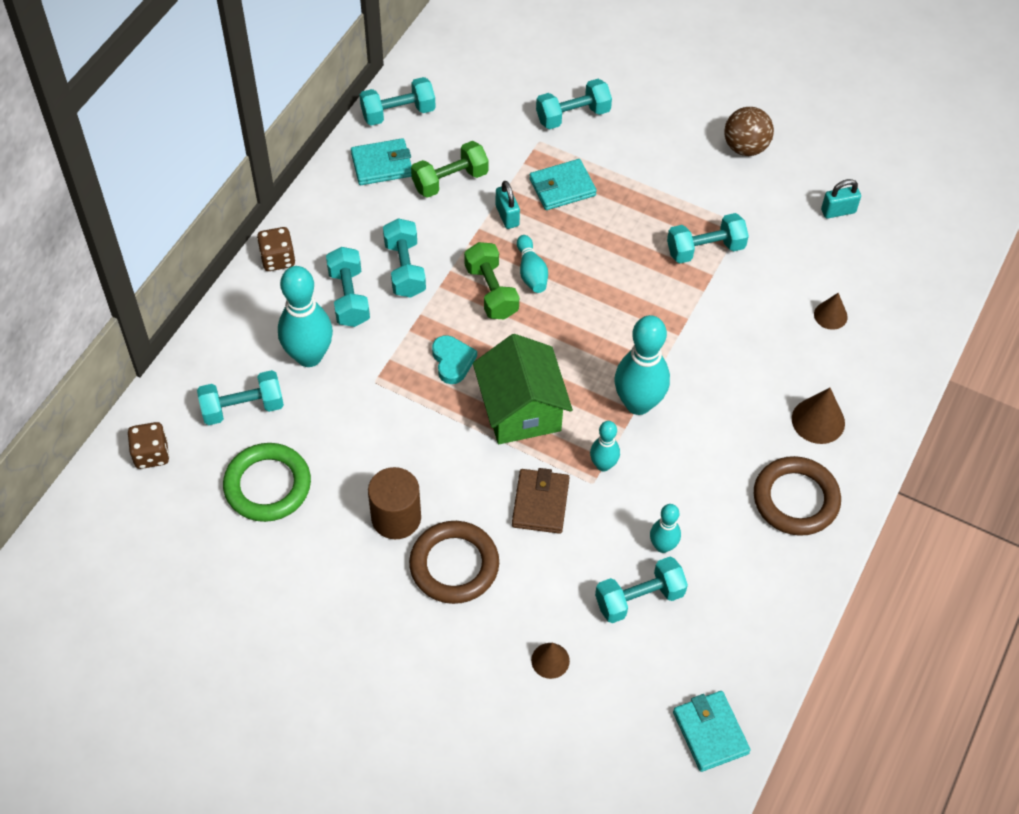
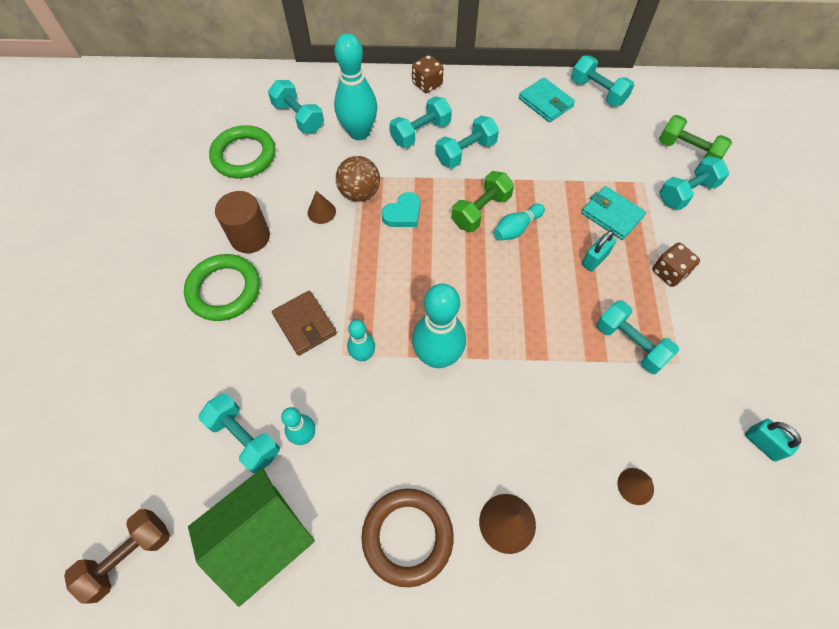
camera: 65 degrees right, 5 degrees up
(151, 454) = (241, 90): brown dice -> brown dice (669, 272)
(450, 180) = (562, 145): green dumbbell -> green dumbbell (688, 151)
(454, 565) = (224, 290): brown ring -> green ring
(507, 216) = (557, 191): turquoise padlock -> turquoise padlock (594, 259)
(521, 409) = (384, 275): green house -> green house (263, 538)
(540, 503) = (305, 324): brown wallet -> brown wallet turned 75 degrees clockwise
(550, 660) = (162, 392): brown cone -> brown cone (321, 212)
(573, 115) = (687, 193): turquoise dumbbell -> turquoise dumbbell turned 75 degrees counterclockwise
(710, 732) = (129, 556): turquoise wallet -> brown dumbbell
(745, 147) = (766, 331): brown ball -> brown ball (360, 193)

